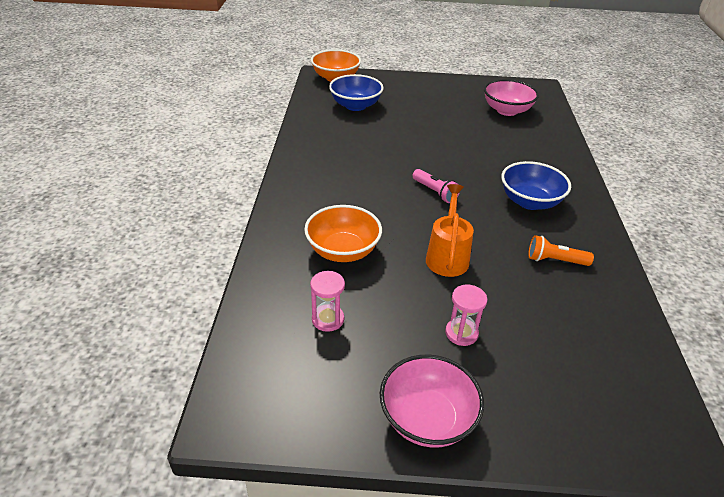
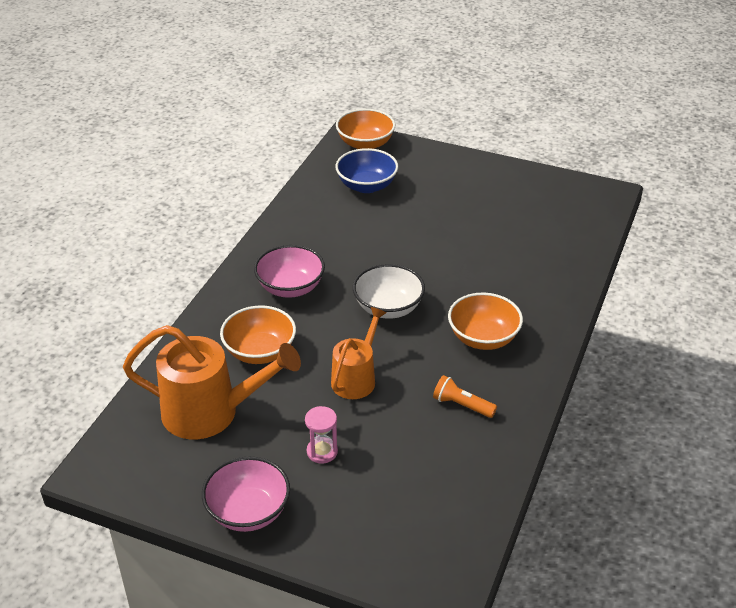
camera: 20 degrees right, 0 degrees up
(328, 319) = (212, 412): pink hourglass -> orange watering can
(435, 192) = (388, 308): pink flashlight -> white bowl
(507, 110) = (541, 220): pink bowl -> pink bowl (290, 288)
(530, 201) = (483, 338): blue bowl -> orange bowl

